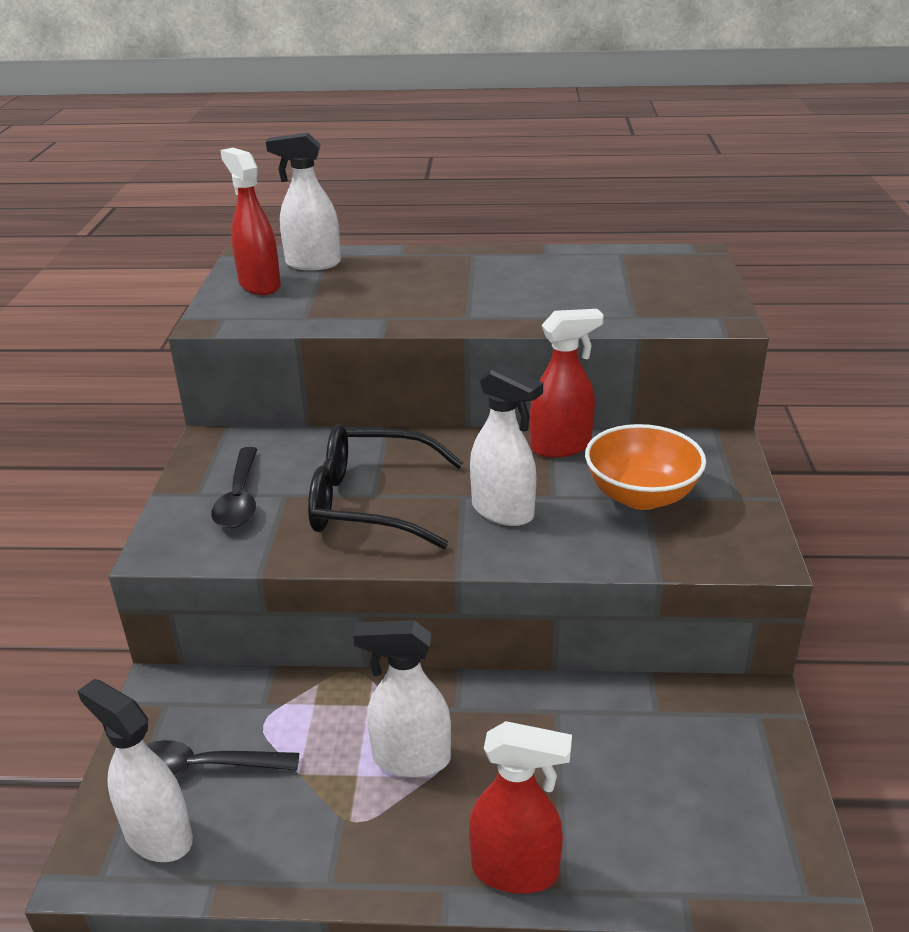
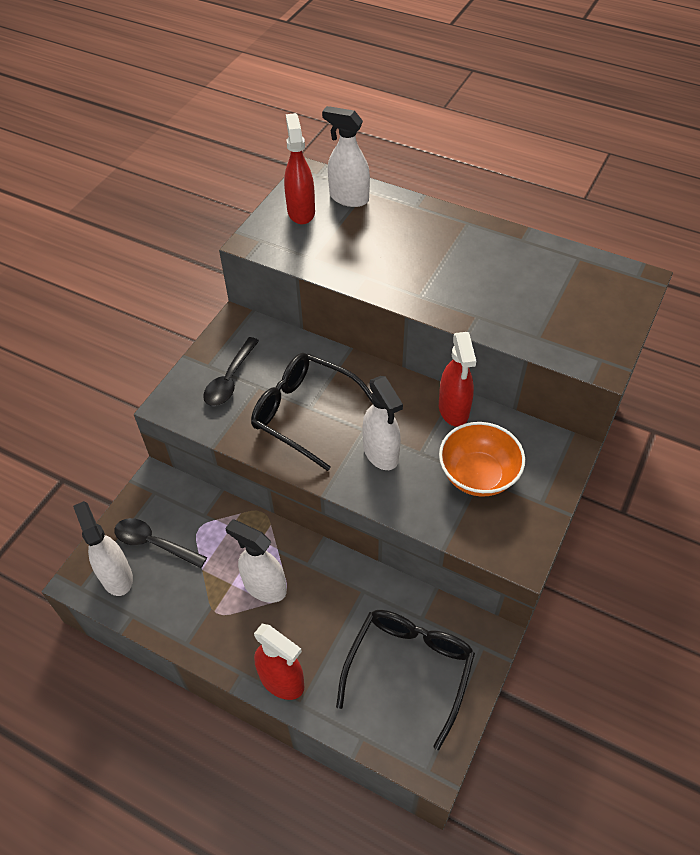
camera: 25 degrees right, 20 degrees up
(561, 446) = (453, 410): red spray bottle -> red spray bottle turned 75 degrees clockwise
(685, 778) = (409, 669): none -> black glasses

